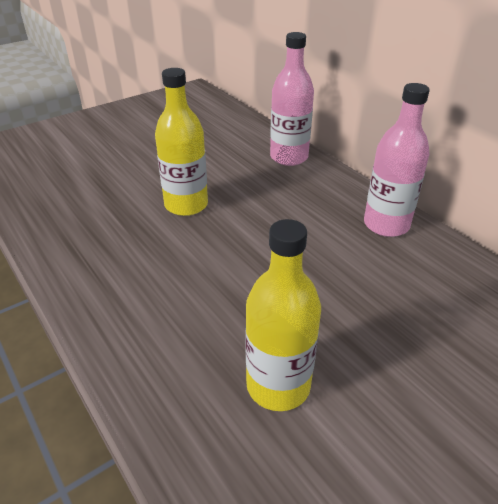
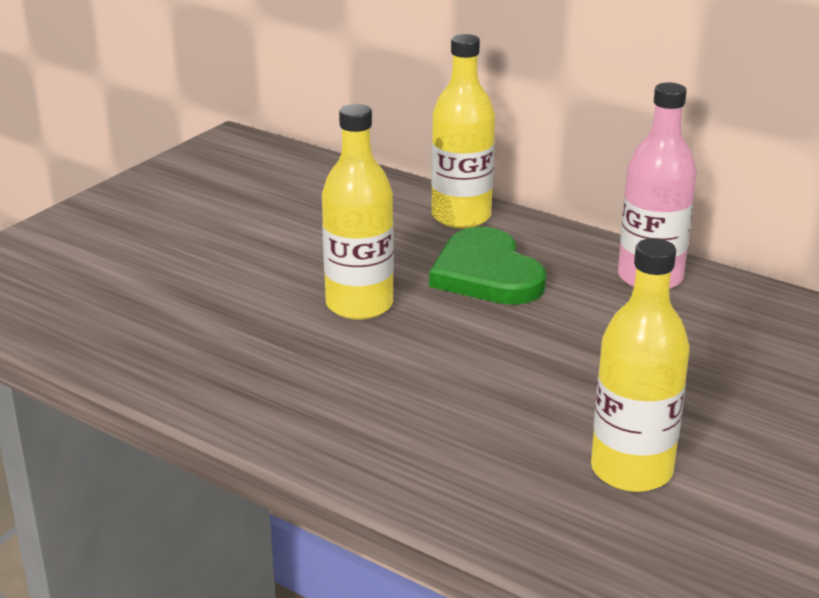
camera: 20 degrees left, 10 degrees down
(278, 199) = (486, 274): none -> green heart
(289, 157) = (461, 217): pink bottle -> yellow bottle

